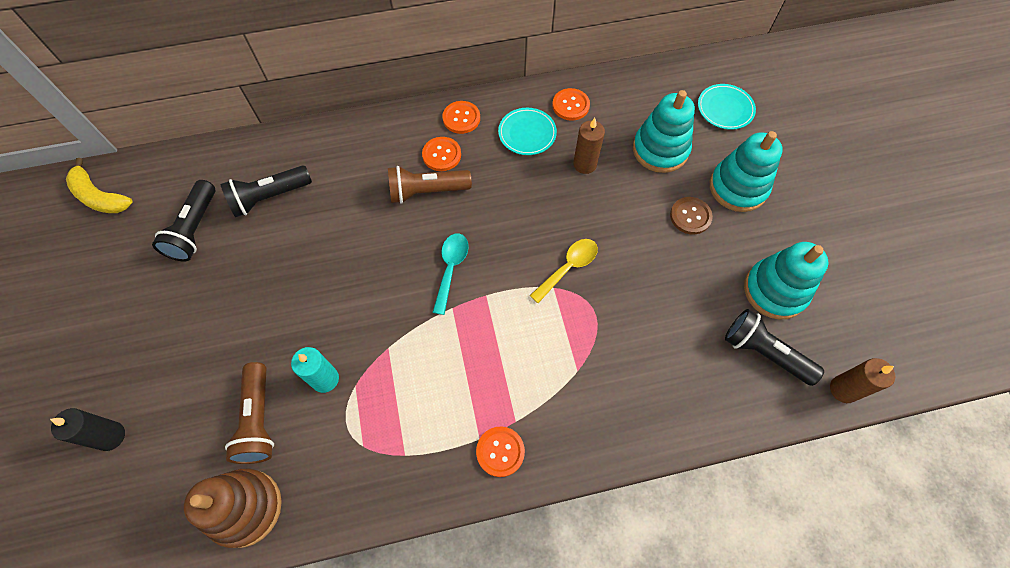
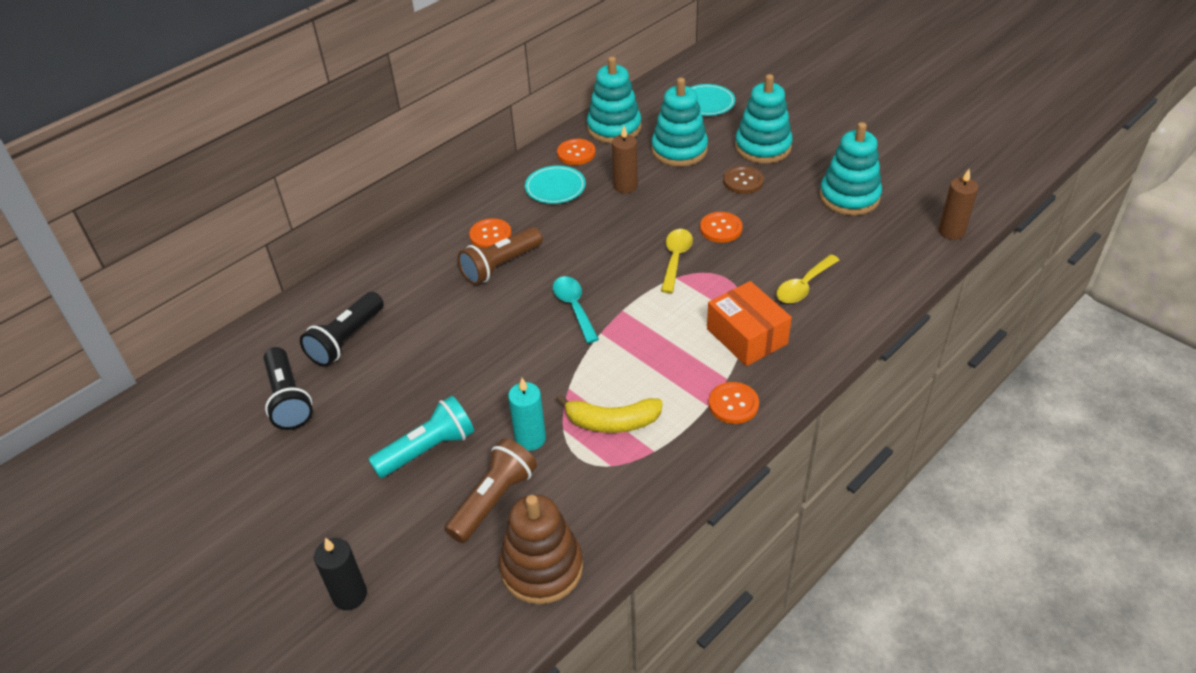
camera: 30 degrees left, 20 degrees down
(100, 197) = (152, 425): yellow banana -> yellow banana (612, 422)
(249, 339) = (427, 449): none -> turquoise flashlight
(258, 419) = (493, 500): brown flashlight -> brown flashlight turned 105 degrees counterclockwise
(461, 118) = (484, 202): orange button -> orange button (721, 228)
(565, 388) = (747, 336): none -> orange box
(622, 94) = (614, 128): none -> turquoise stacking toy
(655, 365) = (803, 286): none -> yellow spoon
(764, 353) = (877, 238): black flashlight -> none

